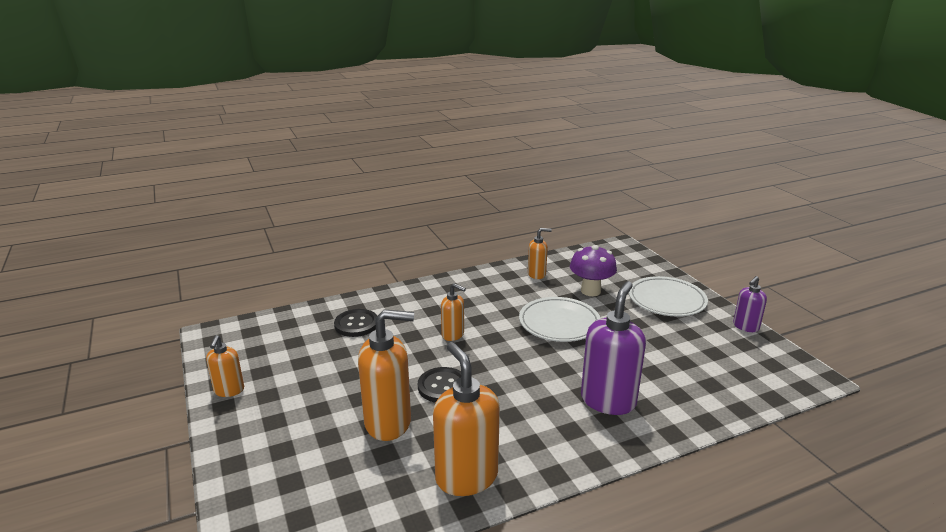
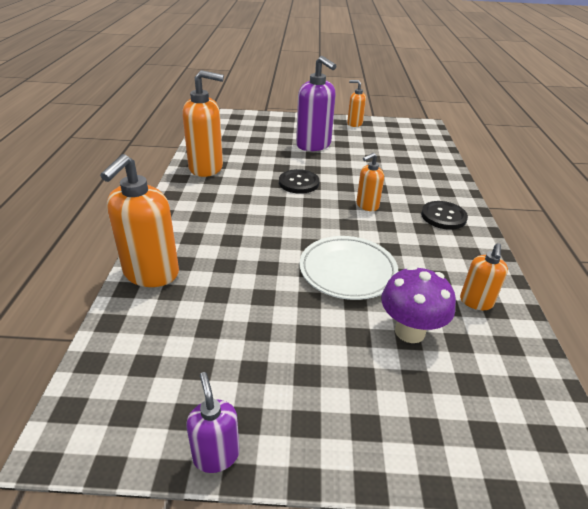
camera: 115 degrees right, 10 degrees up
(356, 324) = (411, 170): black button -> black button (443, 216)
(388, 423) = (279, 158): orange soap dispenser -> orange soap dispenser (151, 273)
(608, 401) = (209, 246): purple soap dispenser -> purple soap dispenser (314, 145)
(666, 300) = (344, 402): white plate -> none

